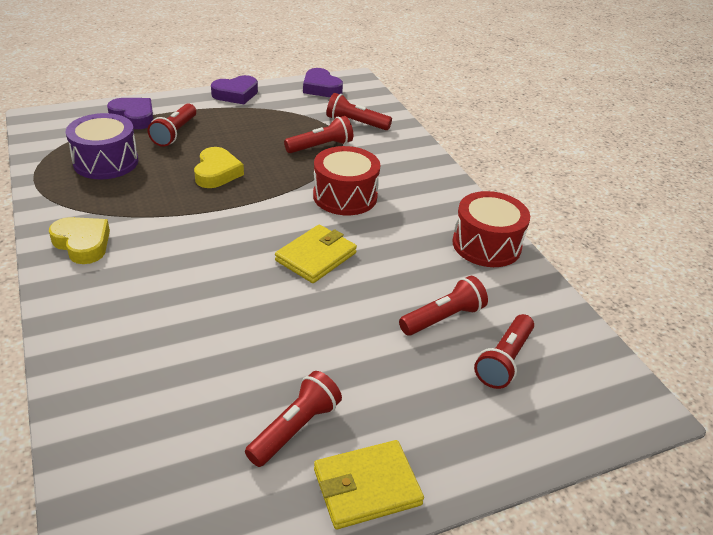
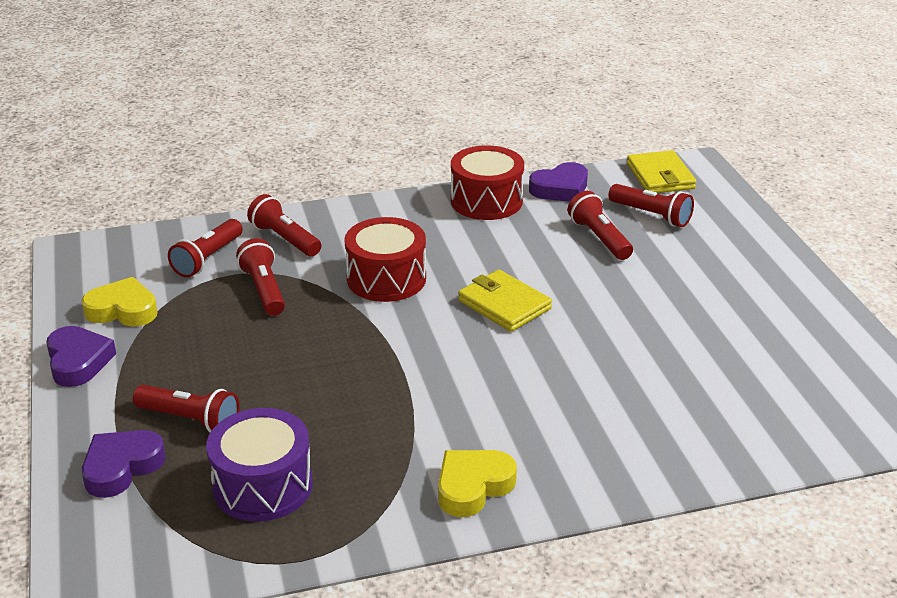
camera: 80 degrees left, 5 degrees down
(217, 173) = (314, 377): yellow heart -> yellow heart (123, 310)
(295, 428) = (749, 326): red flashlight -> red flashlight (285, 239)
(321, 88) = (89, 281): purple heart -> purple heart (560, 189)
(367, 487) = (800, 294): yellow wallet -> yellow wallet (660, 176)

